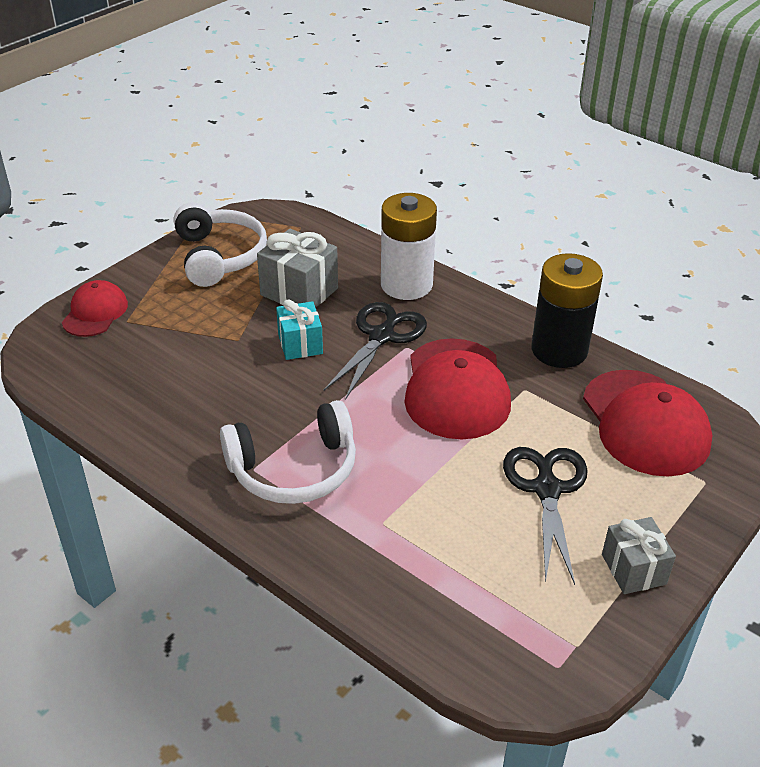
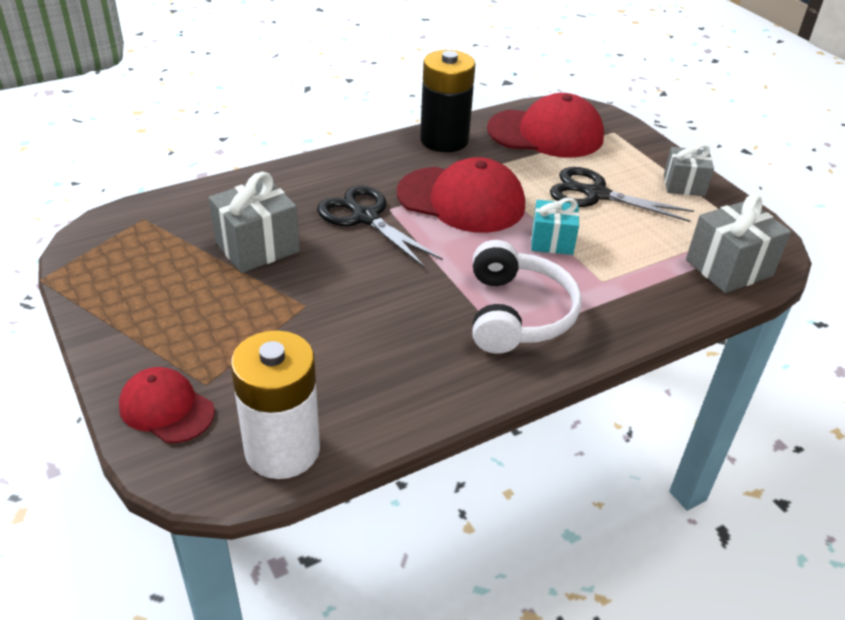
camera: 70 degrees left, 0 degrees up
(219, 256) = (143, 285): white headphones -> none
(300, 344) = (342, 267): turquoise gift -> turquoise gift (552, 241)
(406, 285) = (300, 184): white battery -> white battery (282, 450)
(477, 635) = (729, 268): none -> grey gift

